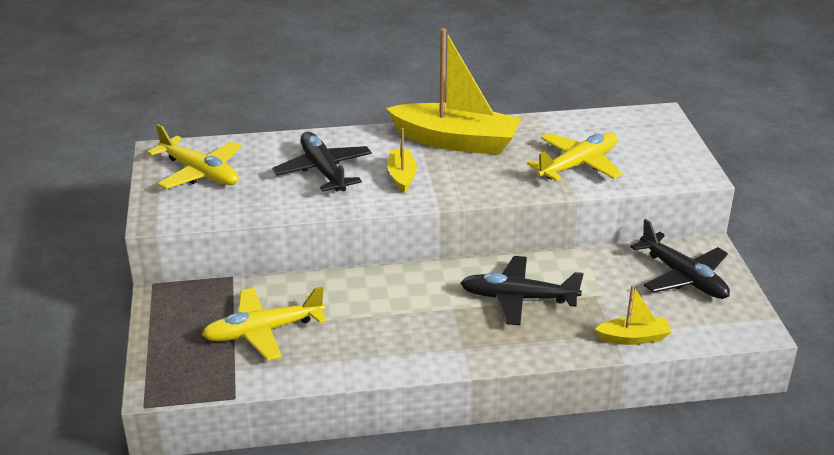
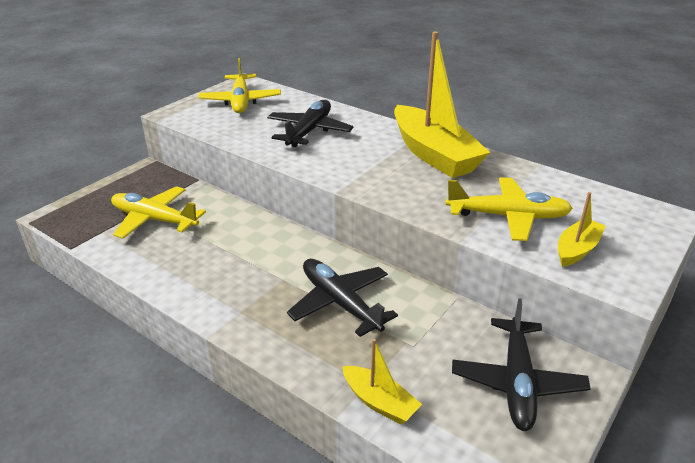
camera: 45 degrees right, 0 degrees up
(402, 176) = (352, 158): yellow boat -> yellow boat (577, 249)

